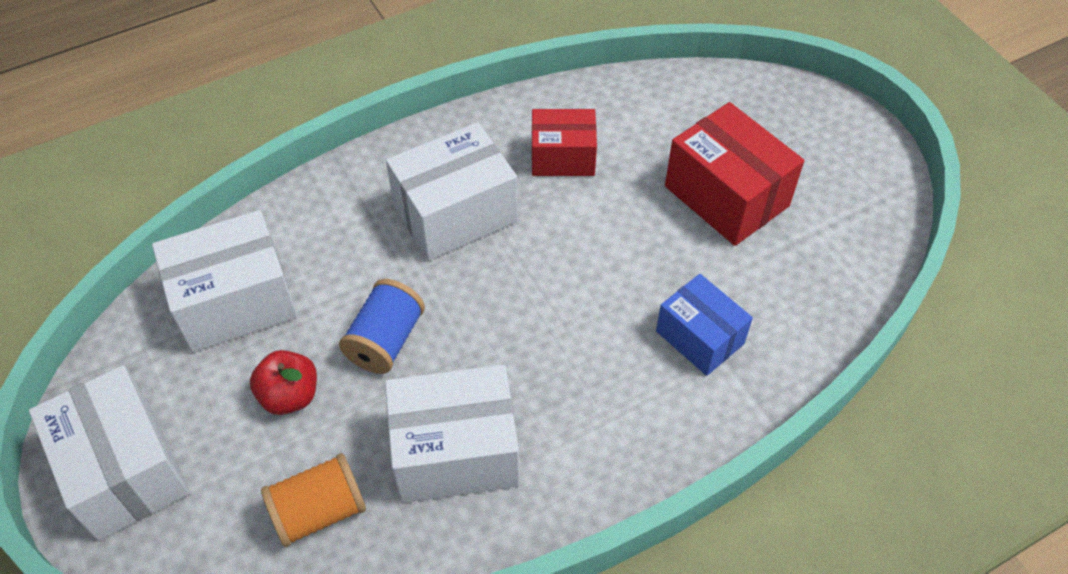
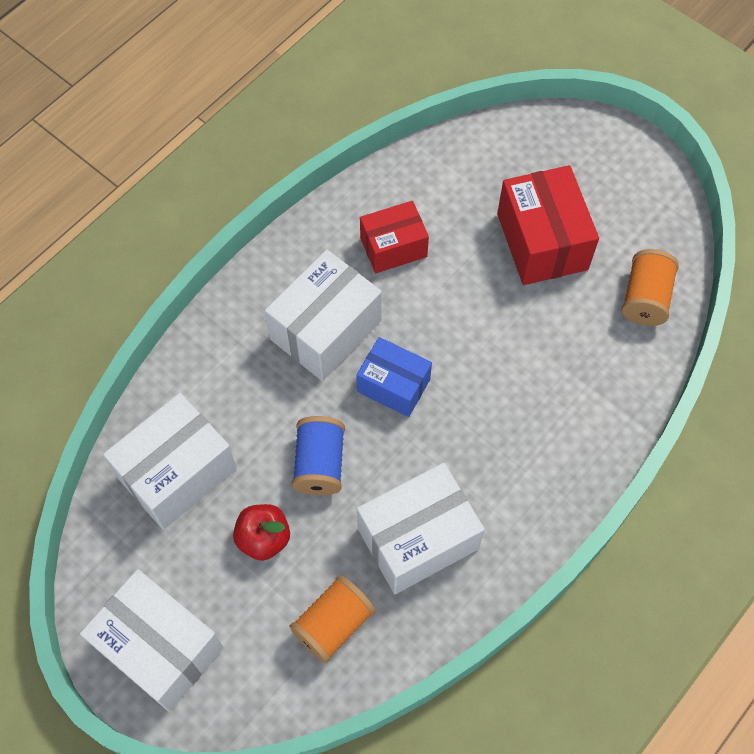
camera: 20 degrees left, 10 degrees up
(699, 337) = (567, 376): blue box -> blue box (393, 385)
(726, 196) = (542, 241): red box -> red box turned 45 degrees clockwise
(822, 284) = (645, 298): none -> orange spool

